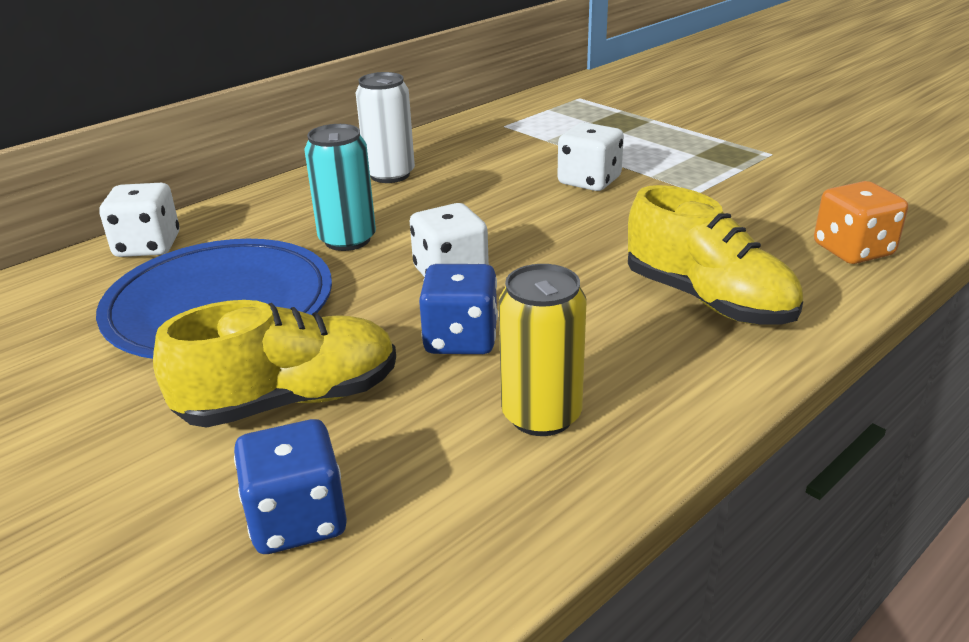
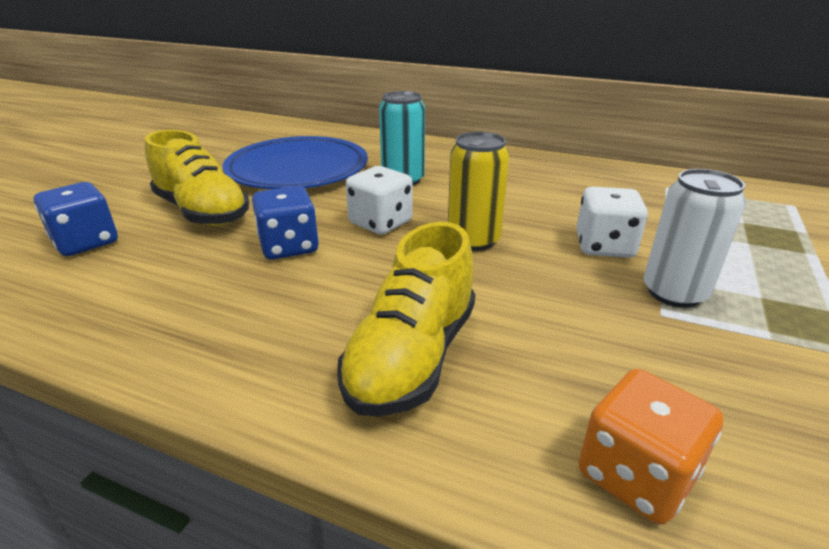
camera: 65 degrees right, 0 degrees up
(148, 246) = (355, 137): white dice -> none
(390, 175) = (514, 169): white can -> white can (674, 293)
(541, 415) = (193, 299): yellow can -> yellow can (473, 240)

